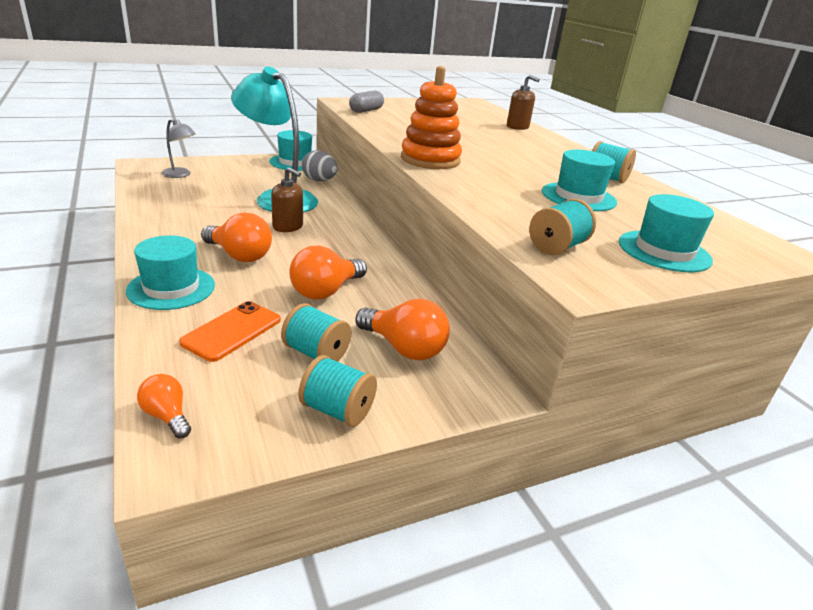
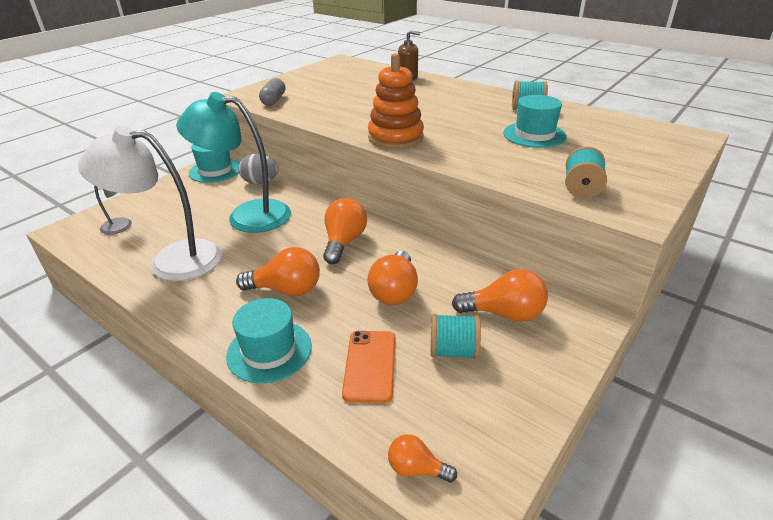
camera: 25 degrees left, 5 degrees up
(185, 206) = (172, 260): none -> white lamp
(288, 227) = (291, 242): brown soap dispenser -> none
(331, 242) = (344, 242): none -> orange light bulb
(337, 410) = (522, 390): turquoise spool -> none
(664, 251) = (637, 163): turquoise hat -> none

